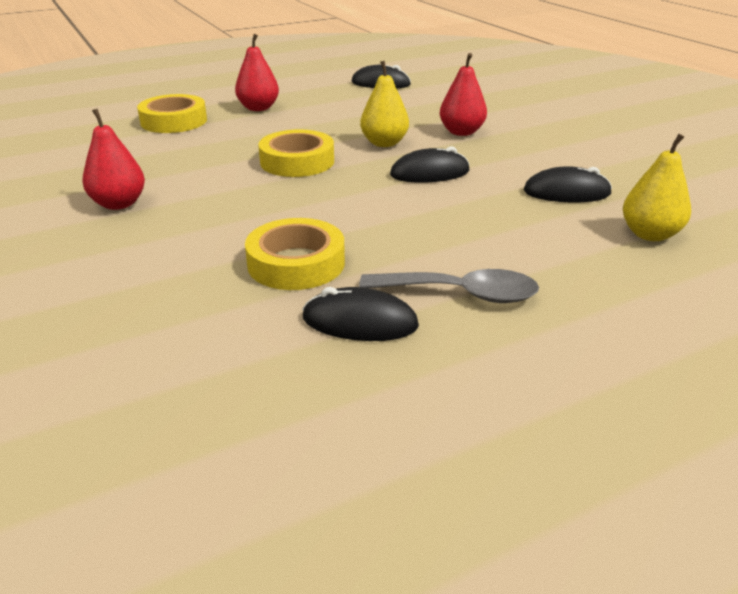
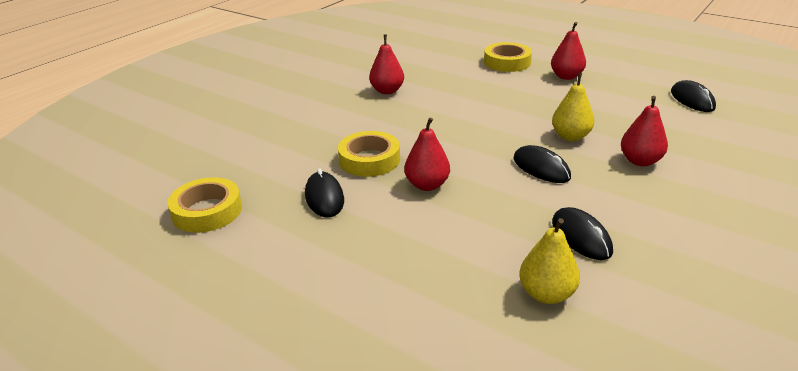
camera: 65 degrees right, 0 degrees up
(297, 161) = (498, 117): yellow tape -> yellow tape (207, 211)
(402, 241) = (427, 185): none -> red pear
(461, 294) = (379, 223): grey spoon -> none

